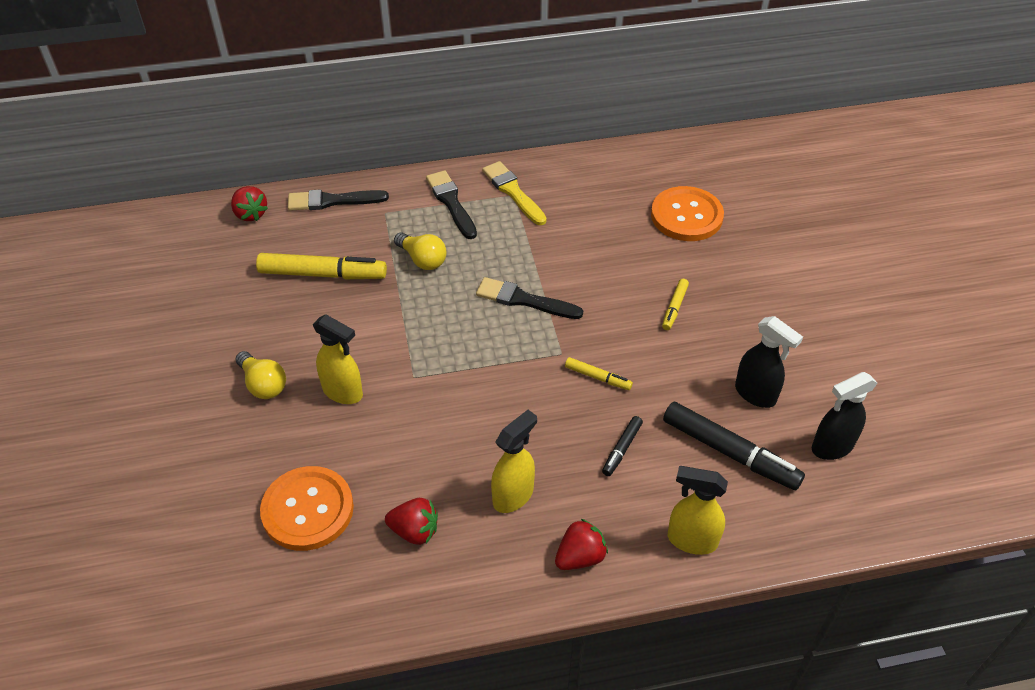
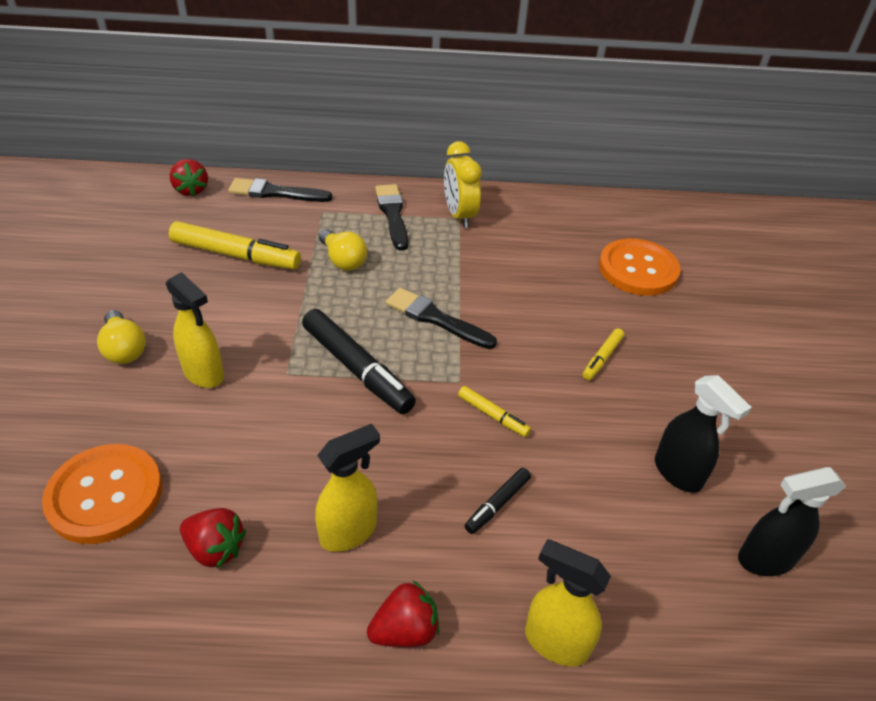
camera: 10 degrees right, 5 degrees down
(513, 192) = (459, 215): yellow brush -> yellow clock
(730, 452) = (631, 538): black marker -> black marker (357, 369)

